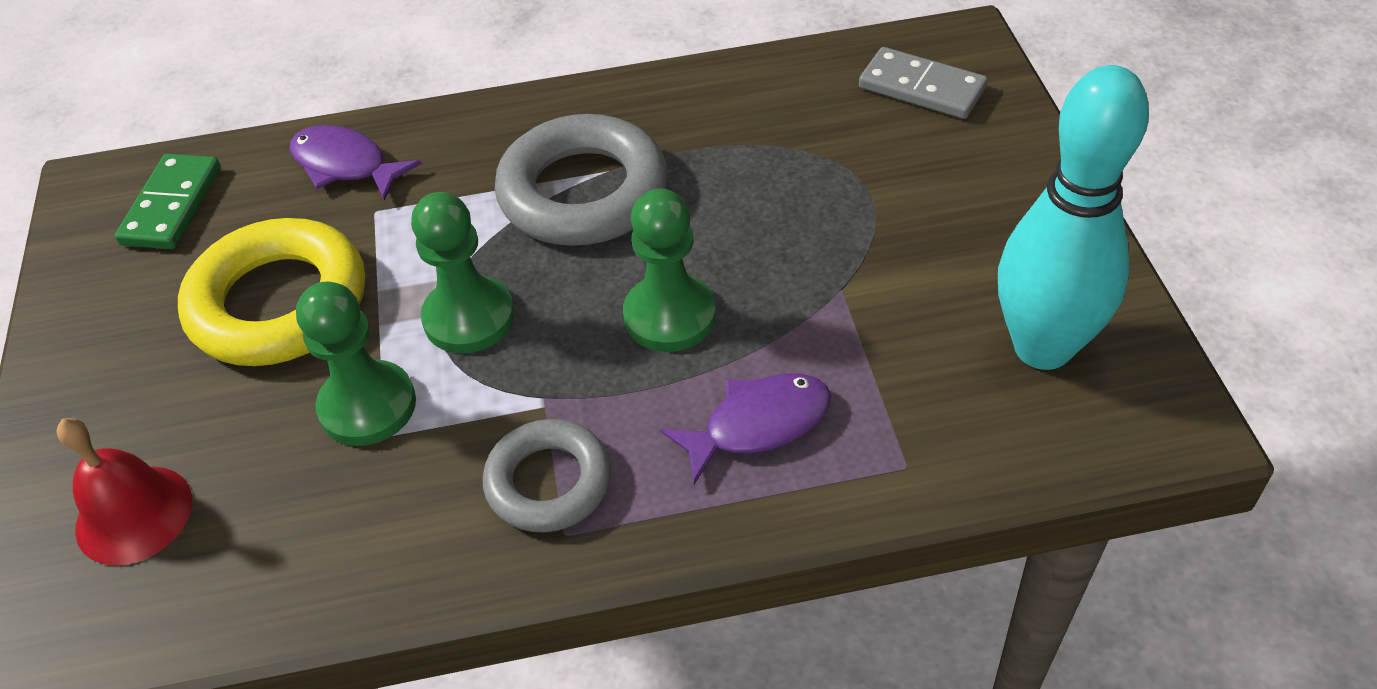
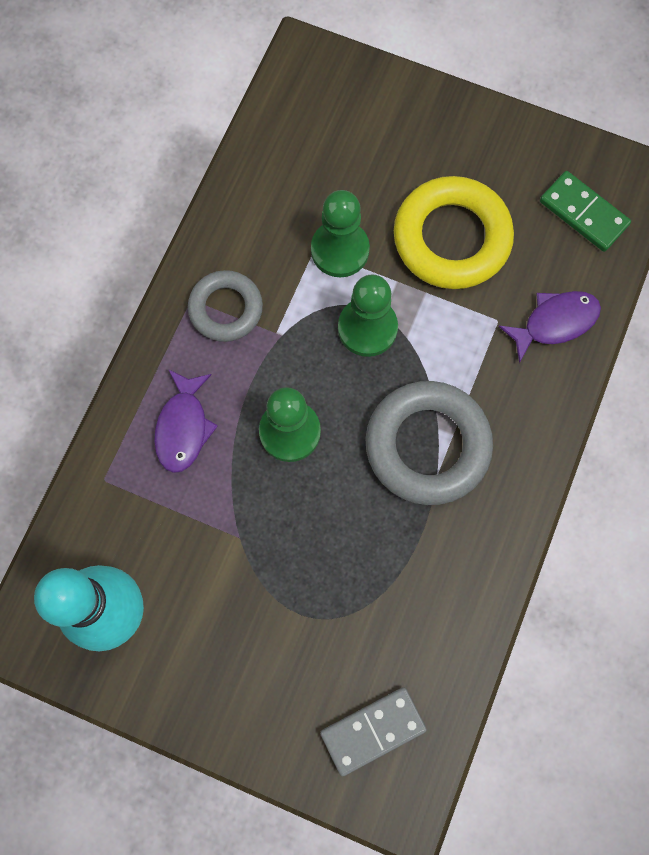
camera: 120 degrees right, 25 degrees up
(134, 514) = (347, 123): red bell -> none

